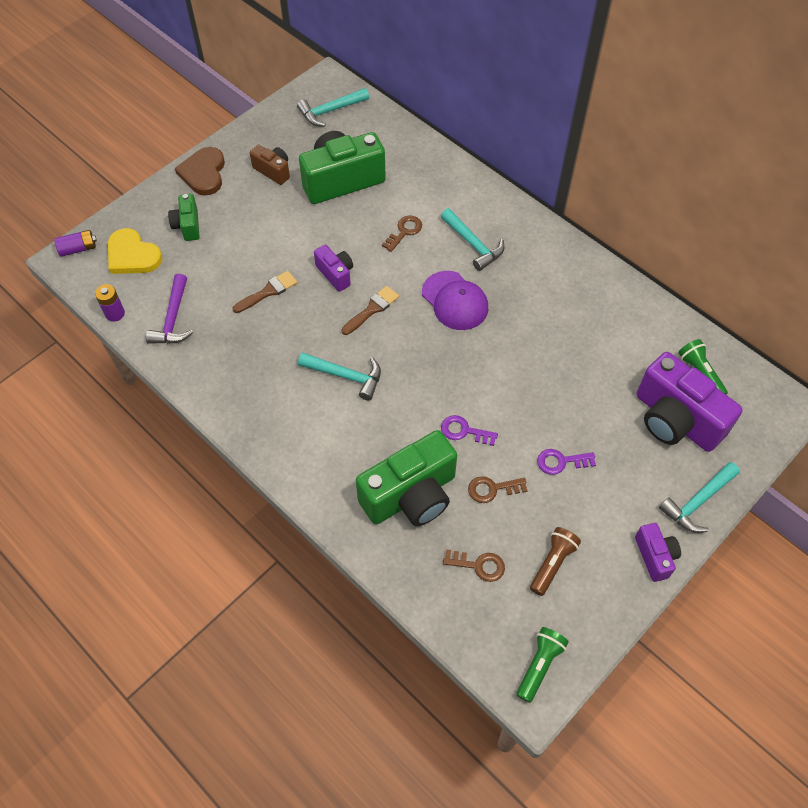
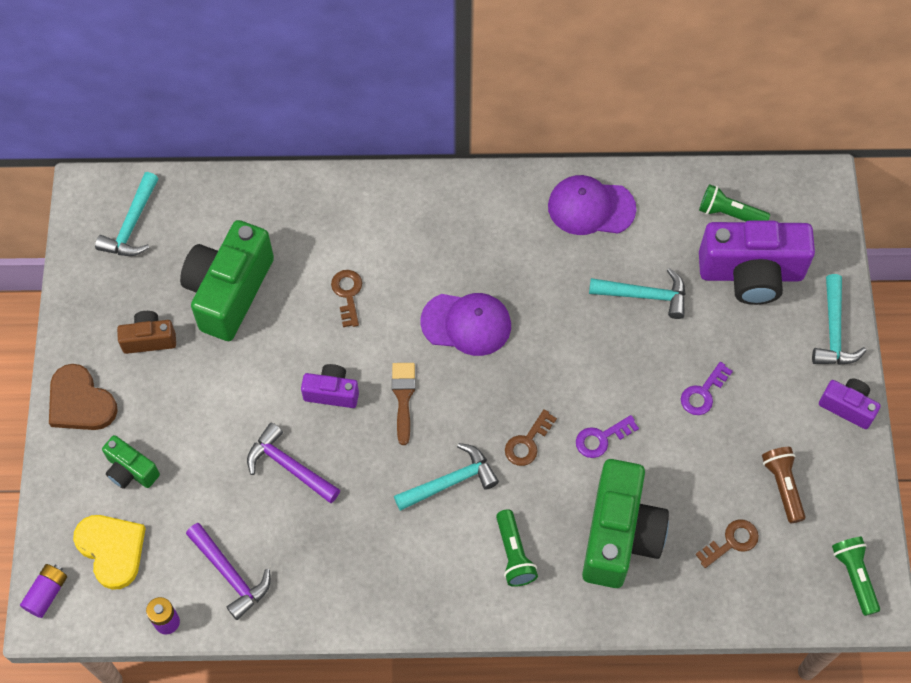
camera: 45 degrees left, 5 degrees up
(132, 255) = (112, 550): yellow heart -> yellow heart turned 120 degrees counterclockwise
(268, 292) = (289, 466): brown brush -> purple hammer
(335, 448) = (514, 554): none -> green flashlight
(473, 244) = (423, 253): turquoise hammer -> turquoise hammer (644, 295)
(492, 489) = (676, 468): brown key -> brown key (527, 442)
(607, 299) = (591, 207): none -> purple cap

